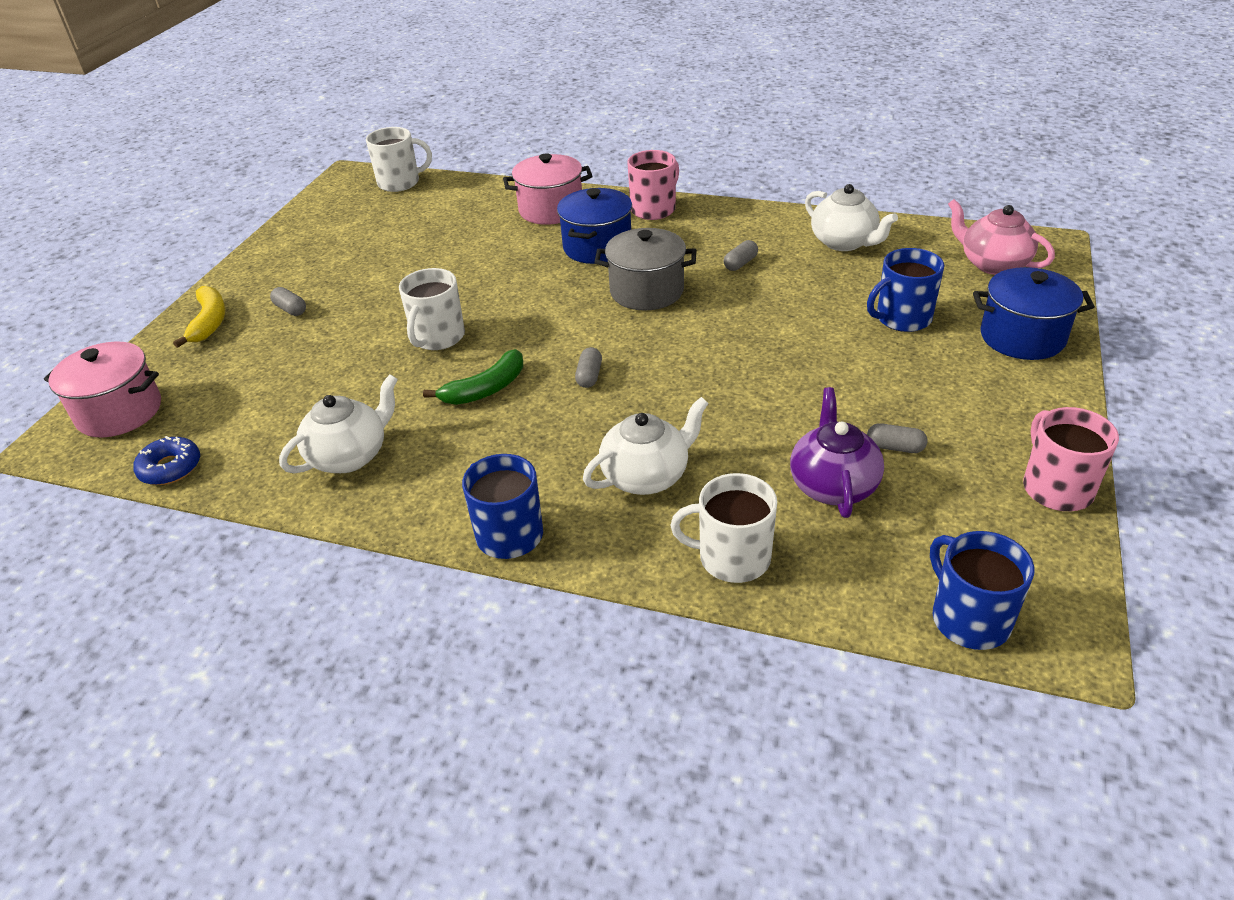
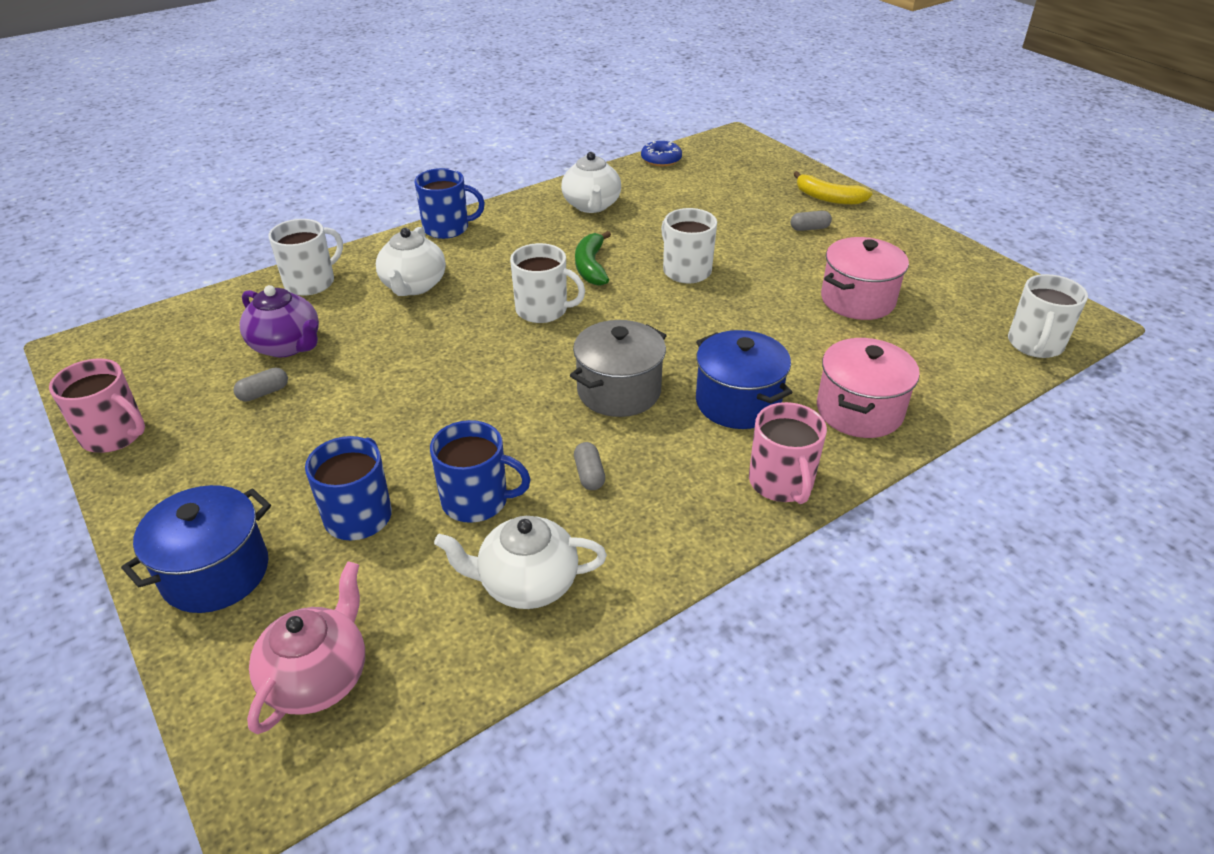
camera: 125 degrees right, 0 degrees up
(119, 412) = (744, 155): pink pot -> pink pot (857, 300)
(589, 376) = (543, 310): grey capsule -> white mug
(968, 618) = (143, 329): blue mug -> blue mug (477, 500)
(992, 264) = (318, 677): pink teapot -> pink teapot turned 60 degrees counterclockwise

